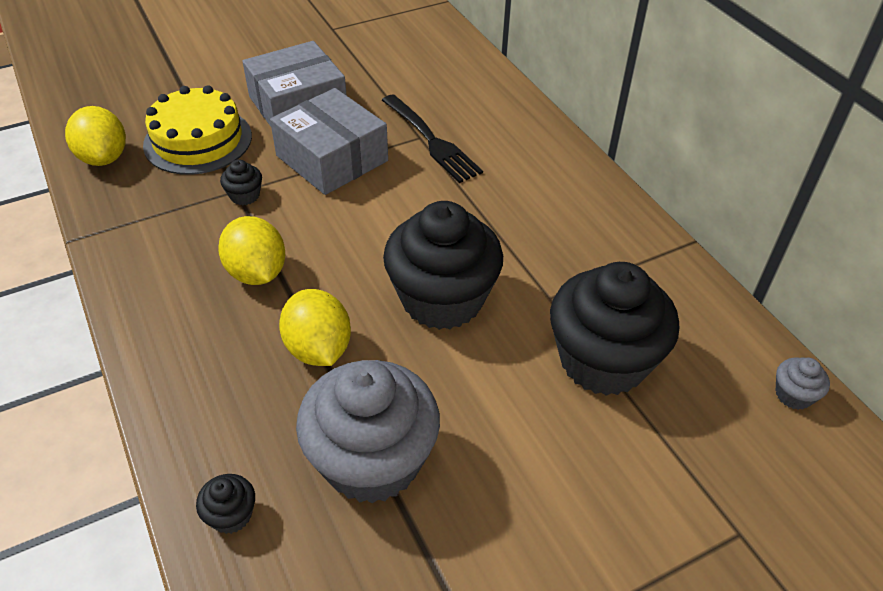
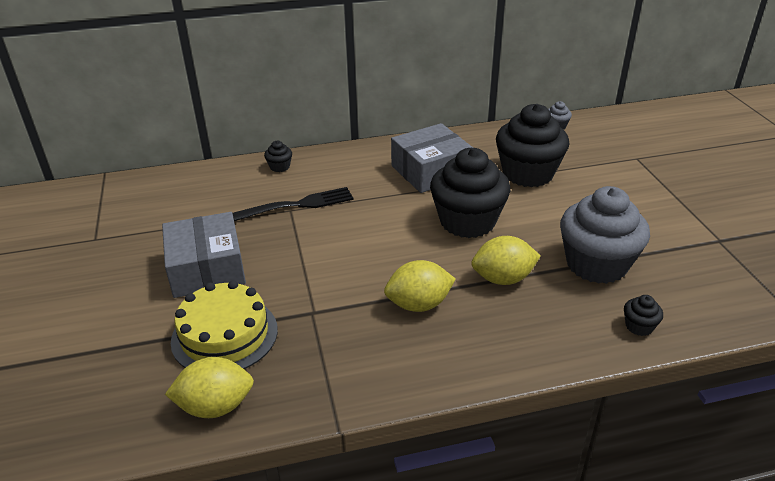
camera: 75 degrees left, 10 degrees down
(244, 196) = (321, 307): black cupcake -> black cupcake (280, 167)
(332, 158) = (295, 255): grey box -> grey box (431, 171)

